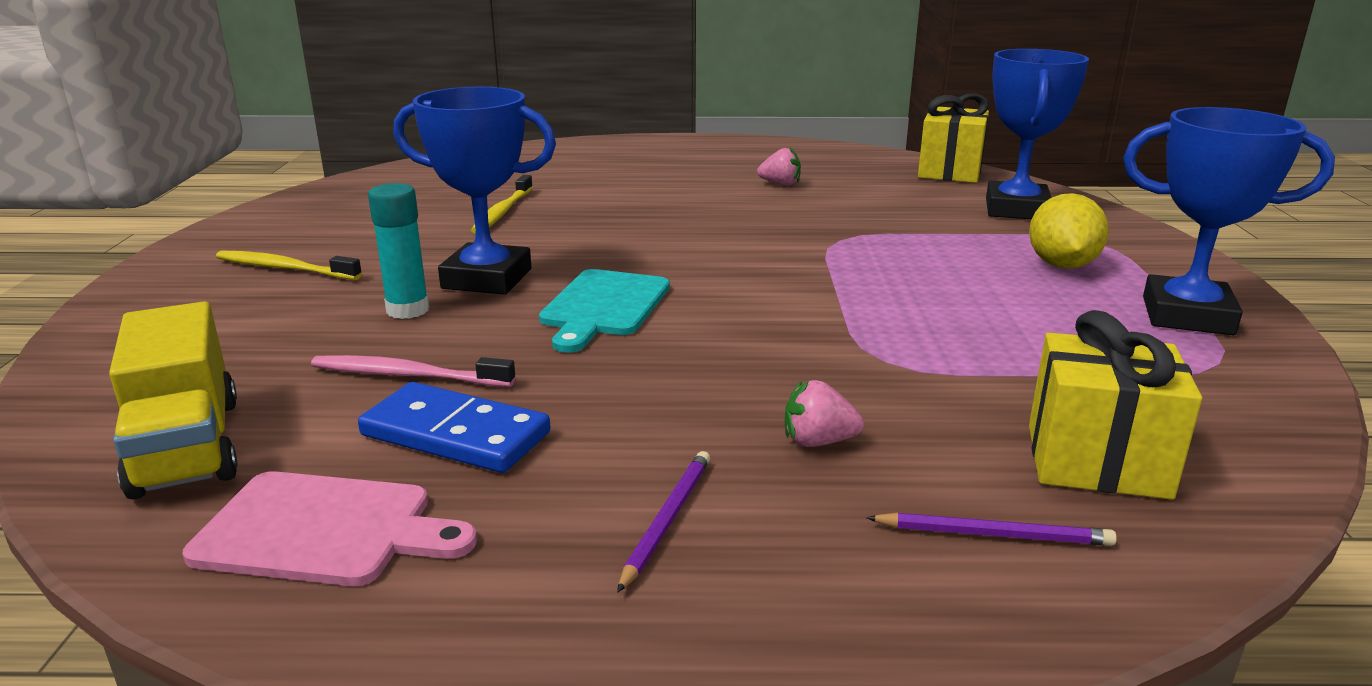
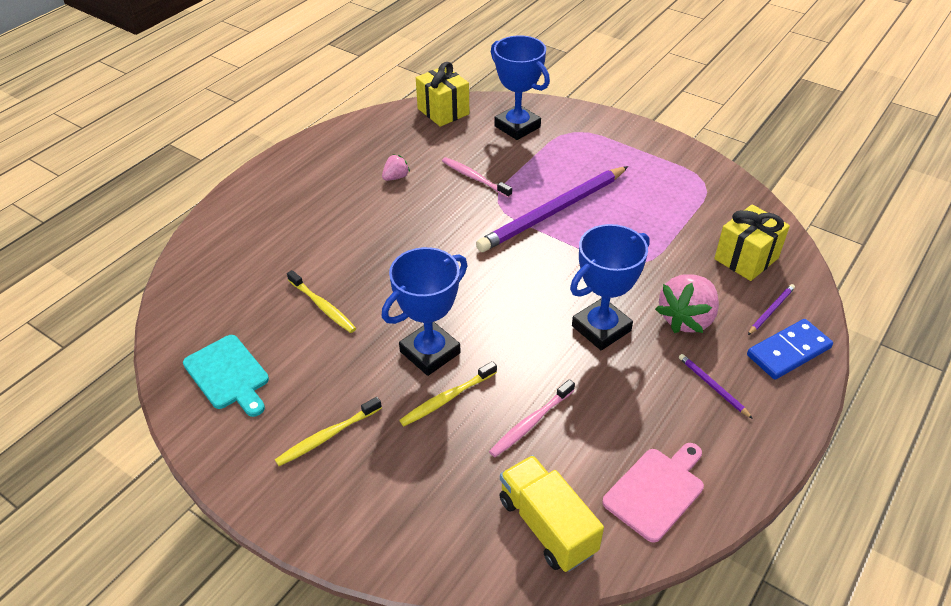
camera: 55 degrees left, 20 degrees up
(187, 446) = (547, 525): yellow truck -> yellow truck turned 135 degrees counterclockwise
(408, 310) = (446, 399): turquoise glue stick -> yellow toothbrush
(456, 434) = (604, 424): blue domino -> blue domino (788, 351)
(603, 306) = (507, 323): turquoise cutting board -> turquoise cutting board (228, 375)
(818, 442) = (686, 319): pink strawberry -> pink strawberry, size x2.00
(861, 216) = (474, 178): none -> pink toothbrush
(887, 273) = (553, 212): none -> purple pencil
(1061, 265) = (591, 158): yellow lemon -> none
(1187, 316) = (664, 161): blue trophy -> blue trophy (601, 328)

